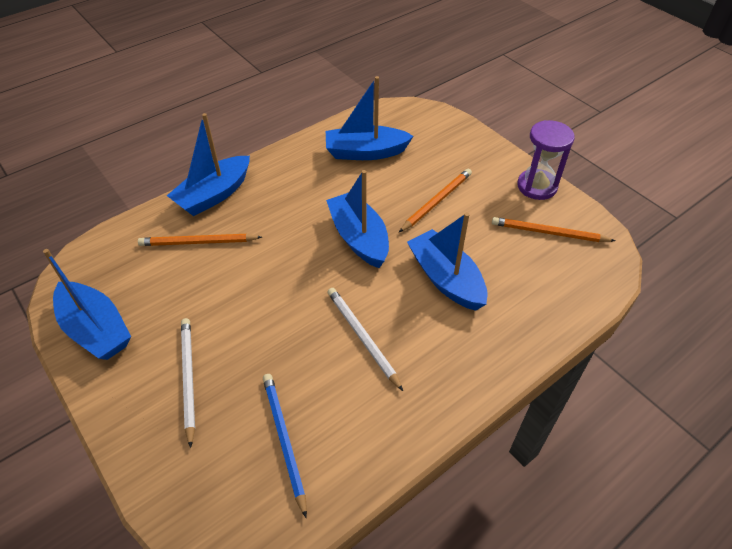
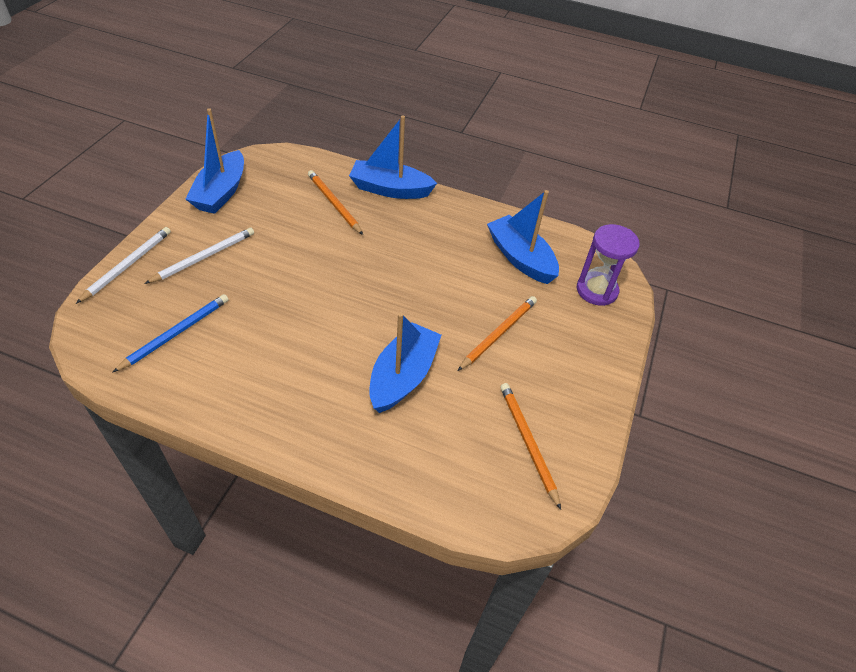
camera: 55 degrees right, 0 degrees up
(359, 238) = (409, 296): blue boat -> none
(362, 337) = (299, 342): white pencil -> white pencil (128, 265)
(436, 201) = (498, 333): orange pencil -> orange pencil turned 60 degrees counterclockwise
(537, 186) = (590, 410): purple hourglass -> purple hourglass (596, 290)

